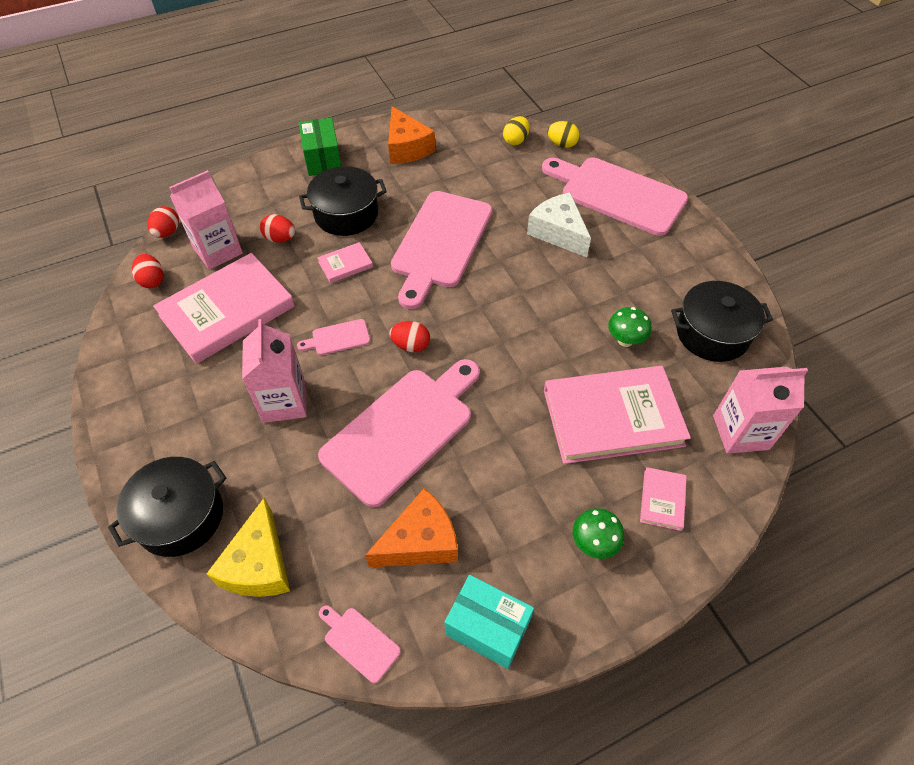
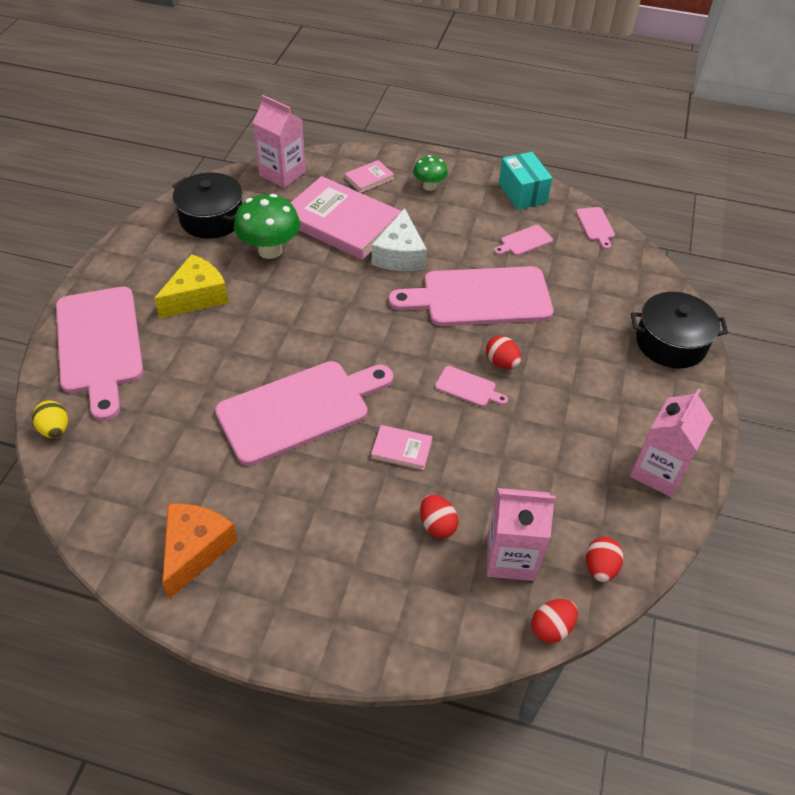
camera: 140 degrees left, 5 degrees down
(227, 311) = (545, 477): pink book -> none
(259, 564) = (631, 288): yellow cheese -> yellow cheese (197, 297)
(284, 402) = (549, 368): pink carton -> pink carton (658, 471)
(322, 159) = (298, 609): green box -> none
(346, 214) = (347, 507): black pot -> none
(411, 345) = (418, 344): red egg -> red egg (501, 362)
(420, 541) = (524, 241): orange cheese -> pink cutting board
(515, 141) = (85, 469): yellow egg -> none
(558, 232) = (196, 348): white cheese -> white cheese (400, 255)
(625, 340) = (270, 250): green mushroom -> green mushroom, size x1.73

